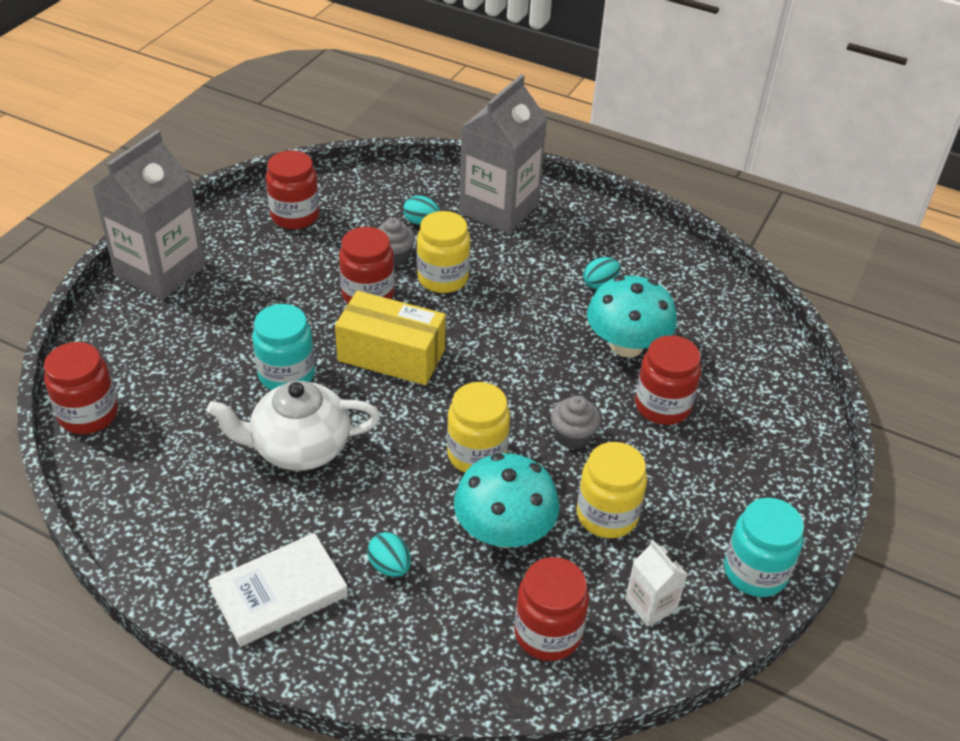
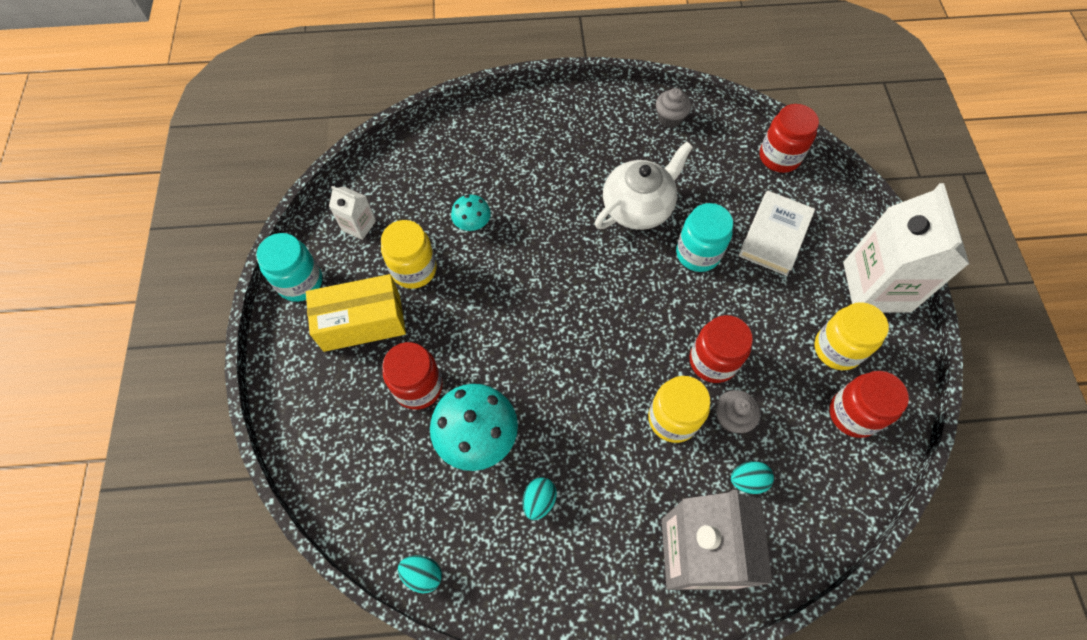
camera: 150 degrees right, 20 degrees up
(160, 271) = (876, 287): grey carton -> white carton
(279, 593) = (569, 123): white book -> white book (775, 235)
(390, 566) = (523, 167): turquoise egg -> turquoise egg (422, 574)
(391, 355) = (645, 313): yellow box -> yellow box (362, 322)
(476, 454) = (525, 266): yellow jar -> yellow jar (837, 349)
(504, 531) = (472, 223): turquoise mushroom -> turquoise mushroom, size x0.54
(547, 633) = (410, 178): red jar -> none
(573, 436) = (470, 319): grey cupcake -> grey cupcake (670, 118)

